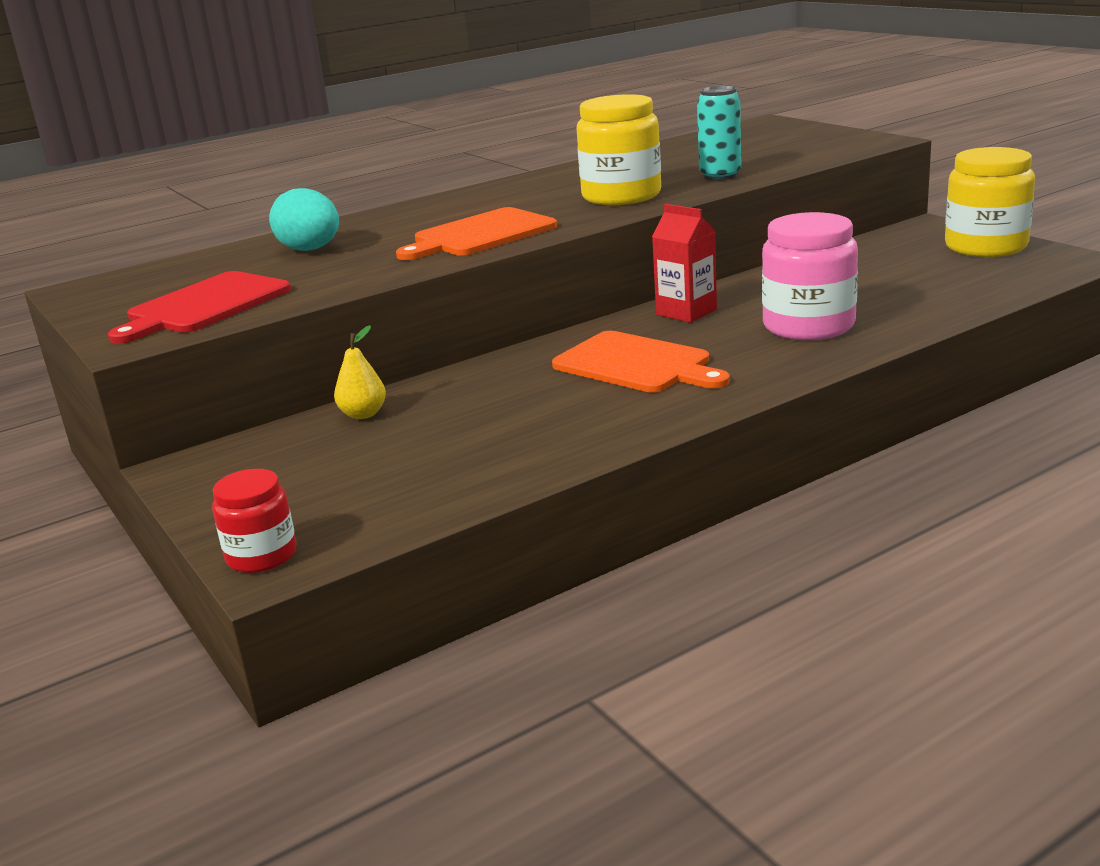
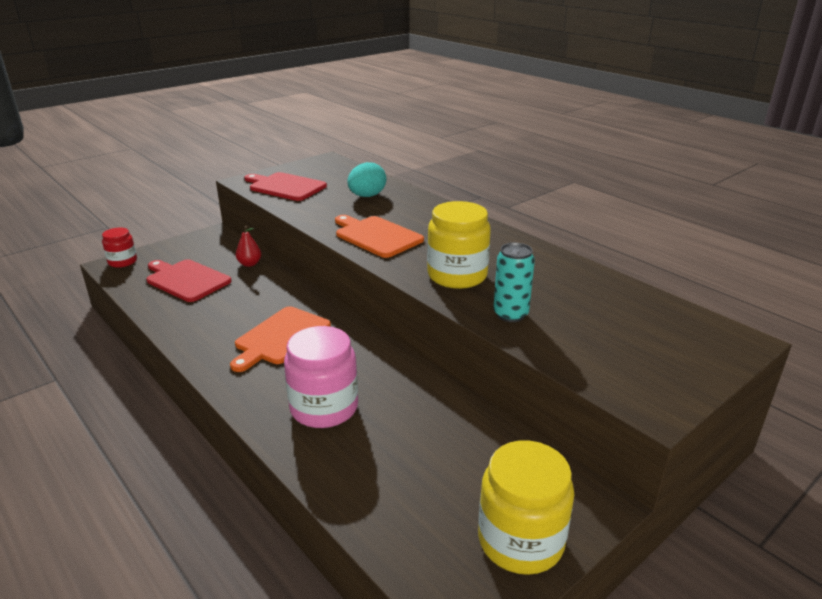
camera: 80 degrees right, 5 degrees up
(363, 414) = (249, 264): yellow pear -> red pear
(400, 465) = (186, 280): none -> red cutting board
(686, 312) = (368, 354): red carton -> none

